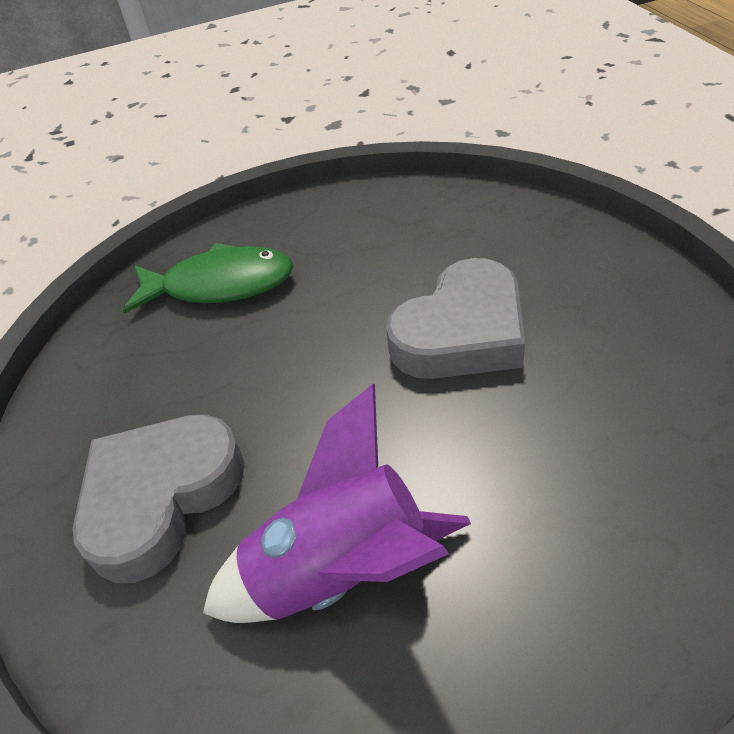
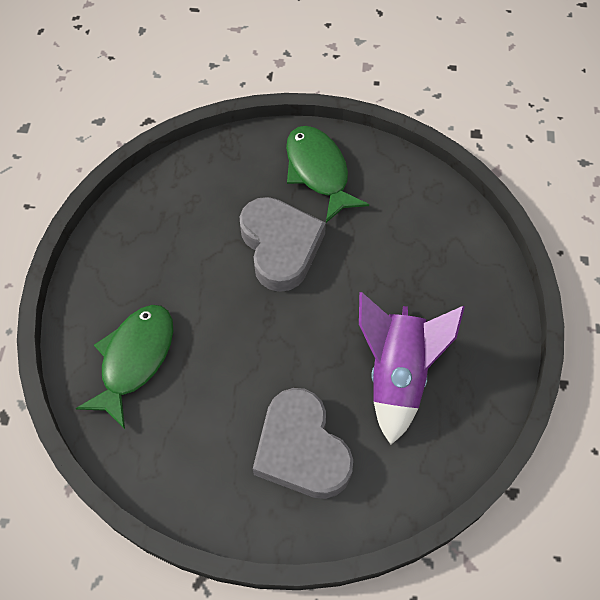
camera: 70 degrees left, 15 degrees up
(618, 314) = (318, 171): none -> green fish

